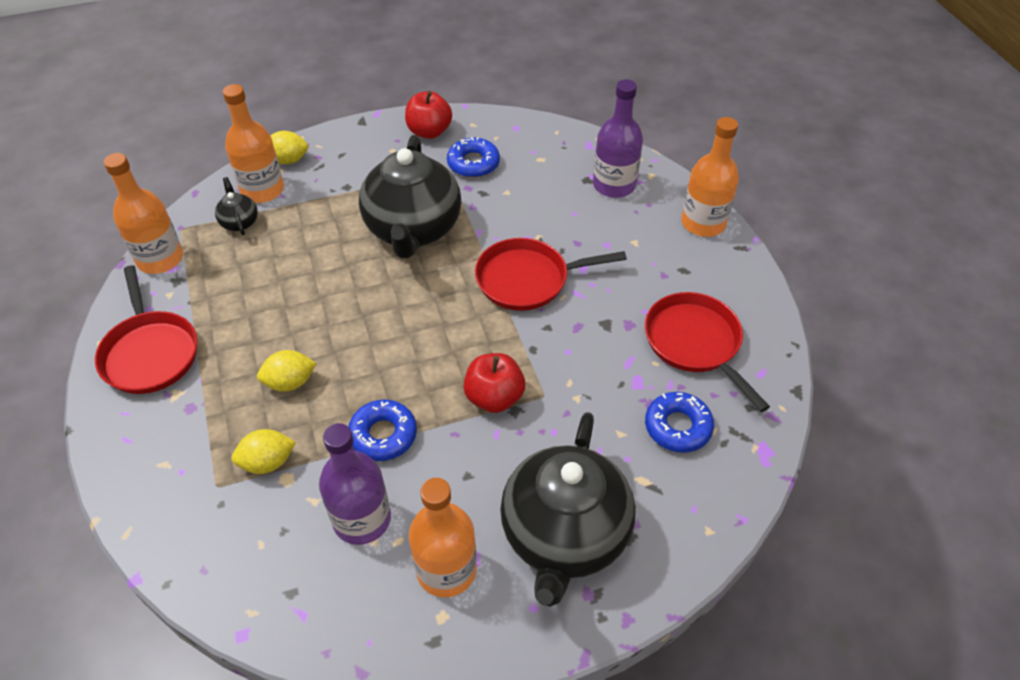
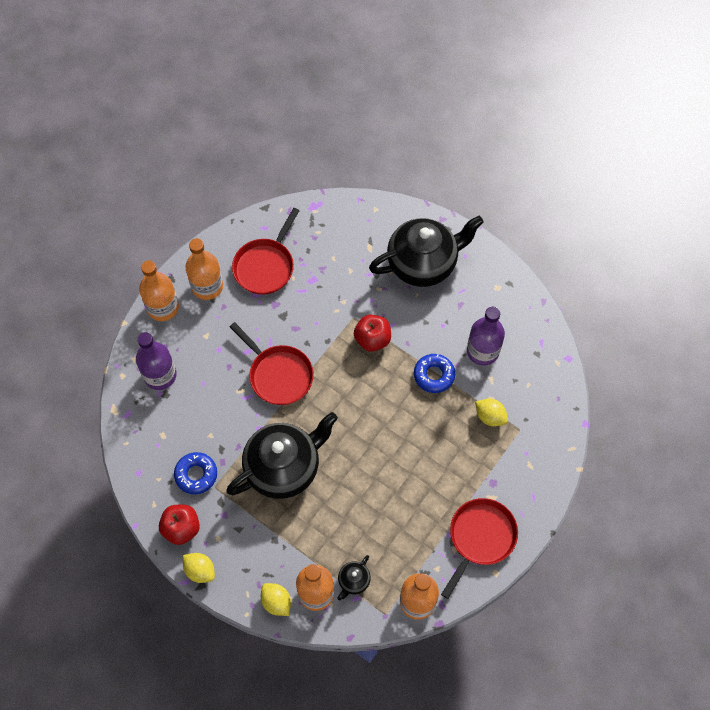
camera: 125 degrees left, 15 degrees up
(290, 382) = (440, 445): yellow lemon -> yellow lemon (200, 570)
(446, 569) = (476, 299): orange bottle -> orange bottle (207, 286)
(677, 427) = (327, 248): blue donut -> none

